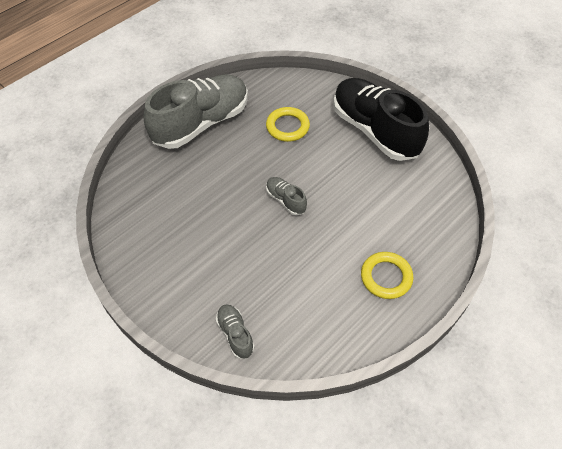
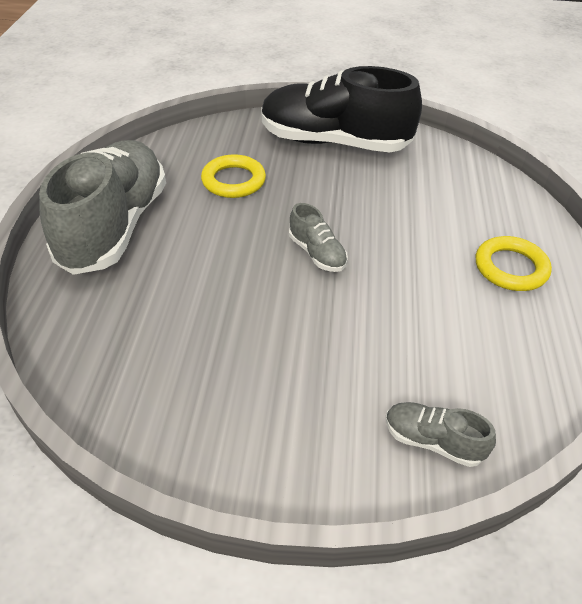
camera: 40 degrees left, 10 degrees down
(286, 200) = (317, 253): grey shoe -> grey shoe turned 135 degrees counterclockwise

